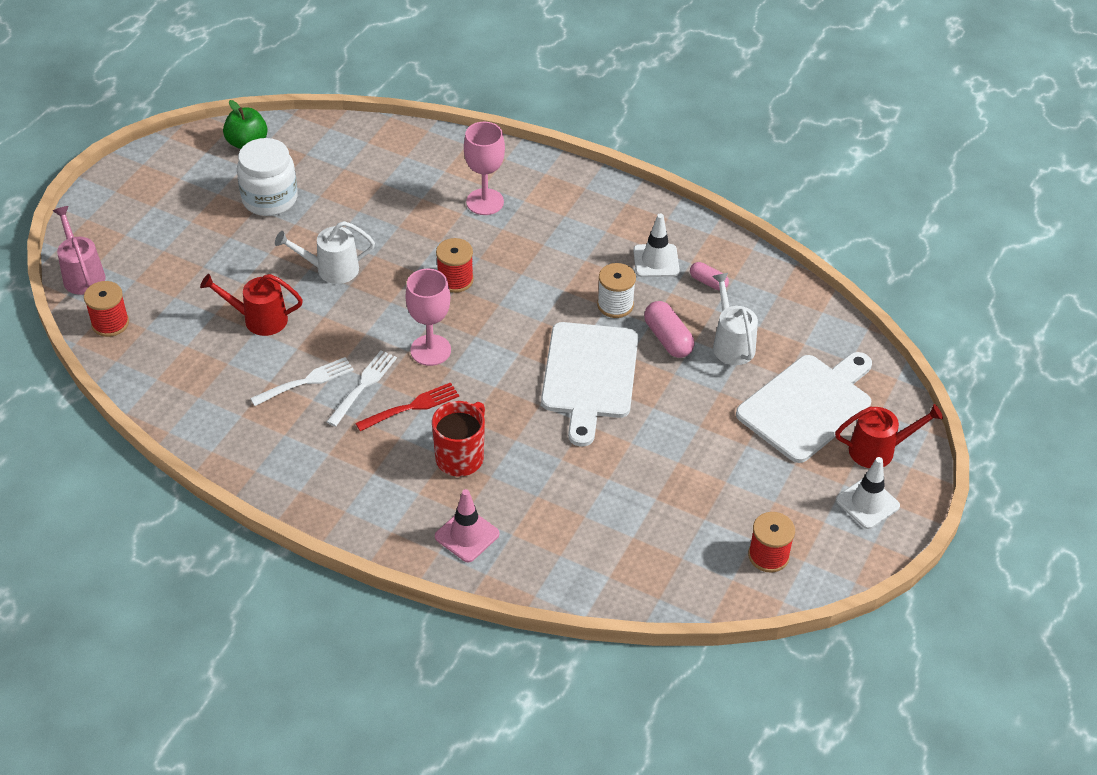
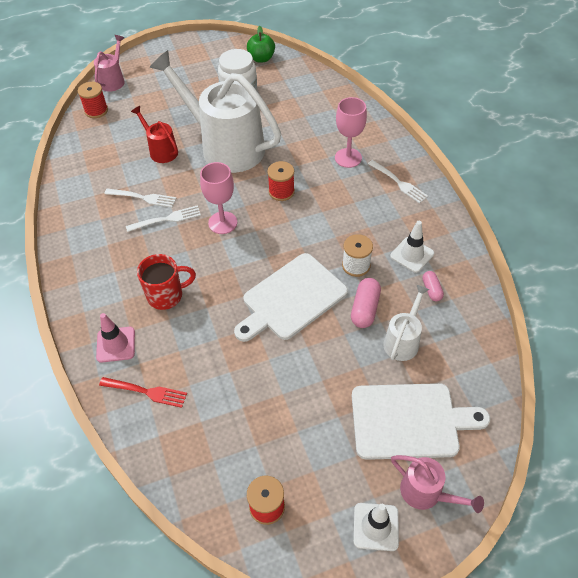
camera: 45 degrees right, 5 degrees up
(331, 269) = (225, 146): white watering can -> white watering can, size x2.21
(411, 407) = (175, 248): red fork -> red fork (146, 392)
(565, 197) = (398, 182): none -> white fork
(878, 450) = (426, 493): red watering can -> pink watering can

